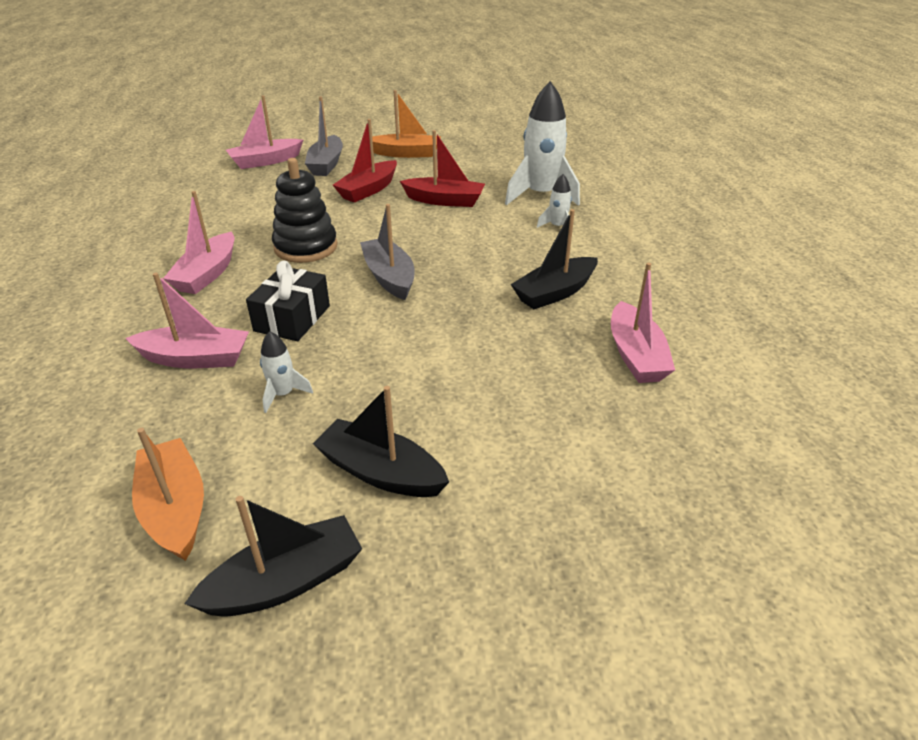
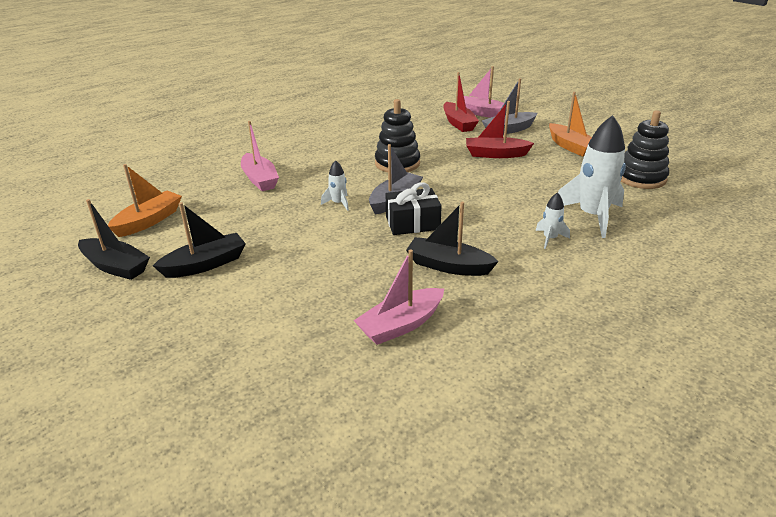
camera: 60 degrees right, 5 degrees down
(207, 274) = (337, 150): pink boat -> none
(283, 394) = (249, 213): white rocket -> white rocket (338, 203)
(292, 318) = (319, 189): black gift -> black gift (412, 223)
(381, 472) = (205, 264): black boat -> black boat turned 60 degrees clockwise
(444, 200) = (522, 183): red boat -> red boat (458, 123)
(502, 152) = (641, 178): none -> black stacking toy

